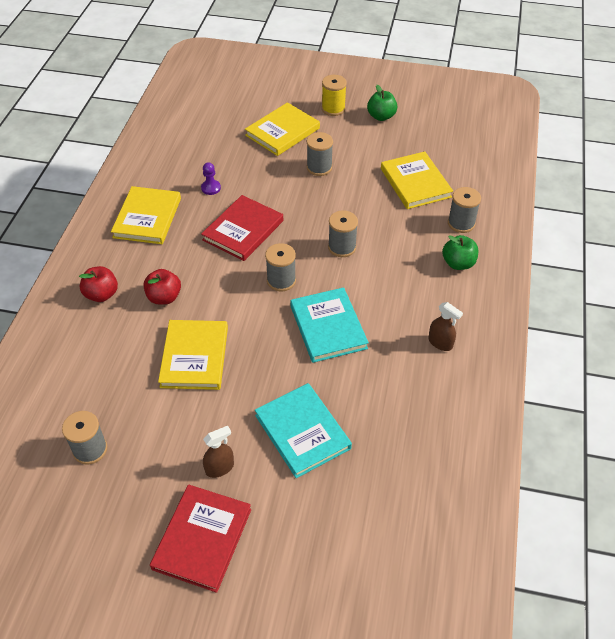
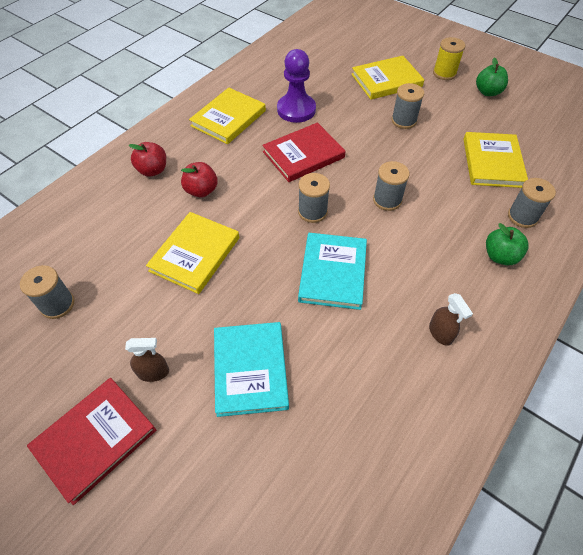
camera: 25 degrees right, 5 degrees up
(211, 188) = (296, 110): purple pawn -> purple pawn, size x2.10

